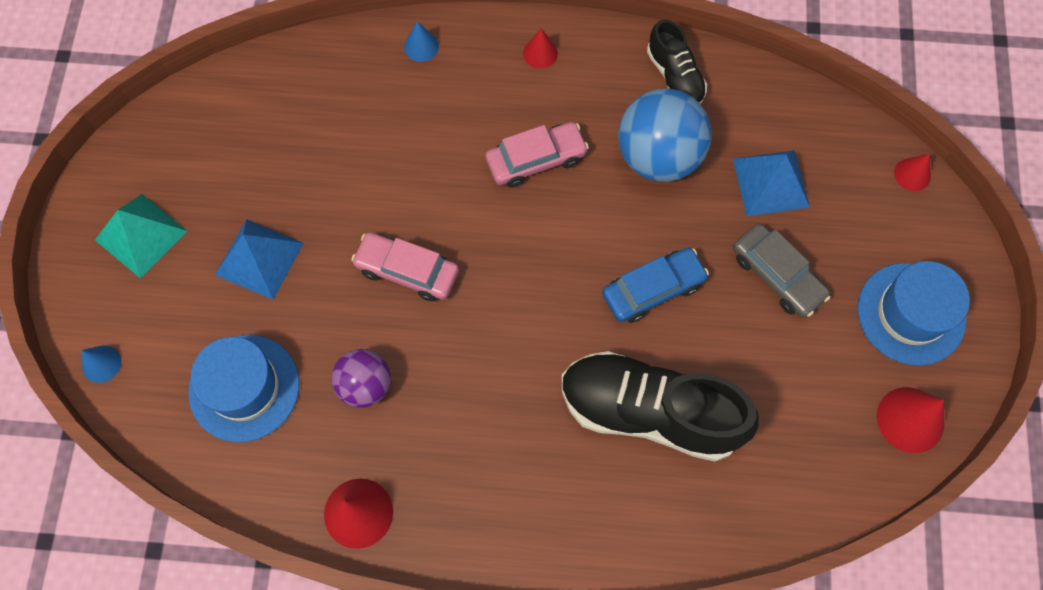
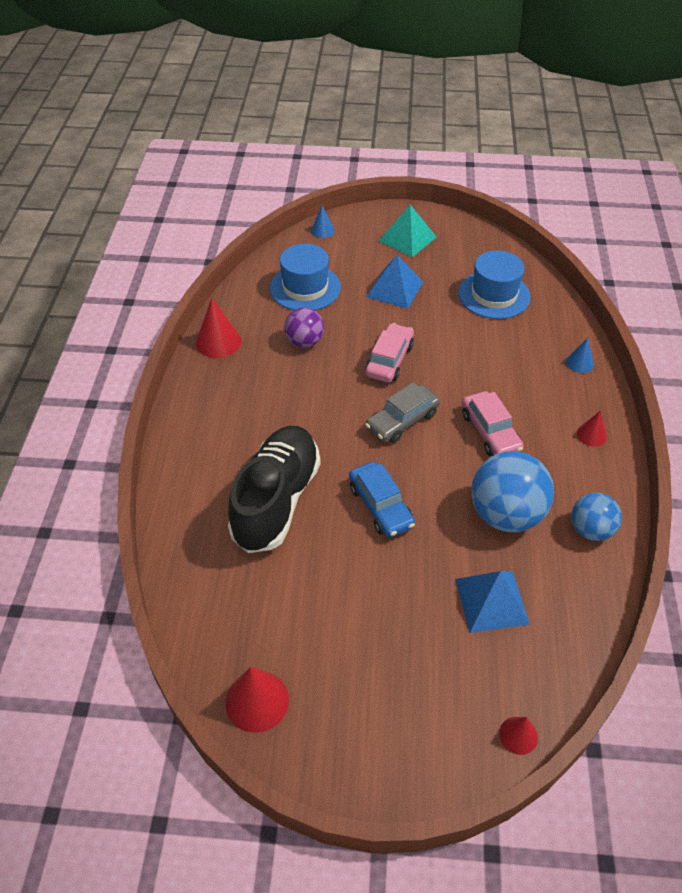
camera: 90 degrees right, 20 degrees down
(674, 76) = (590, 530): black shoe -> blue ball
(777, 275) = (397, 599): grey car -> grey car (402, 420)
(911, 313) = (363, 714): blue hat -> blue hat (494, 295)

